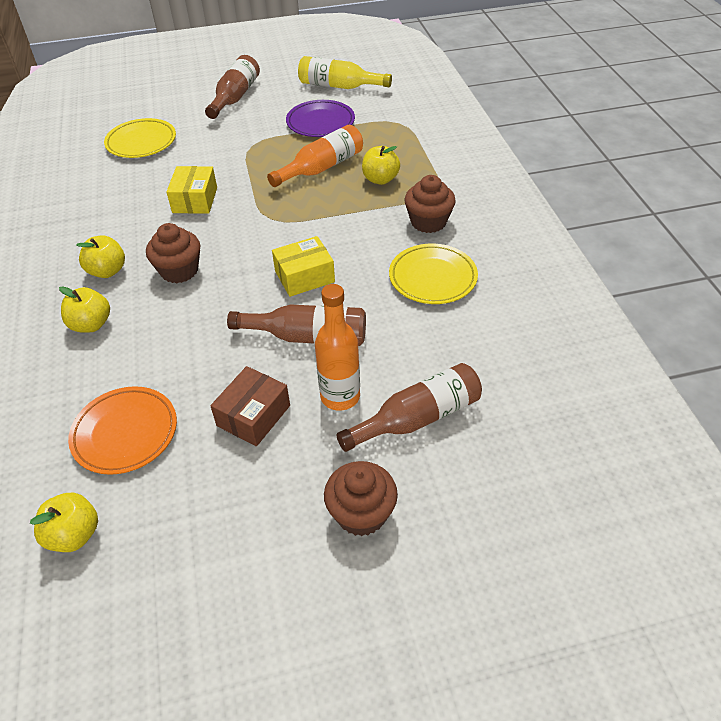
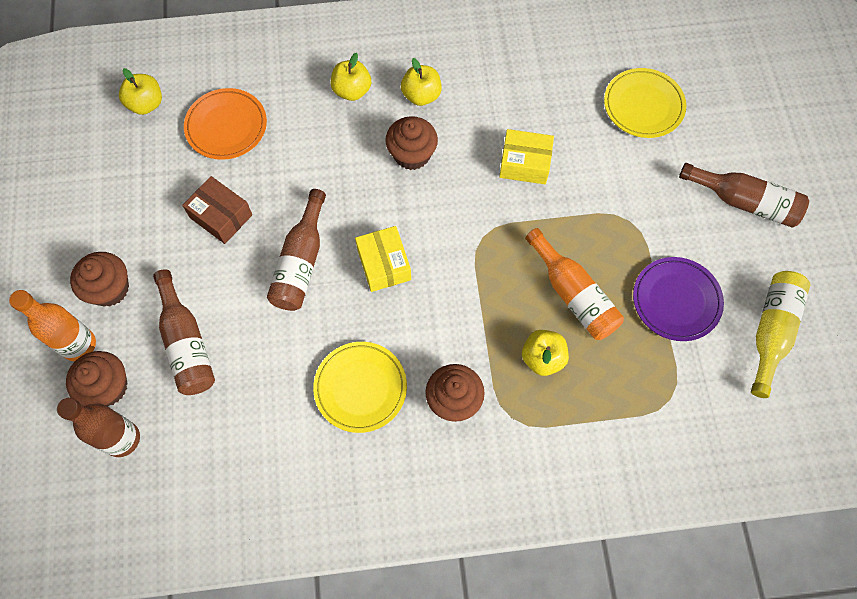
camera: 95 degrees right, 20 degrees up
(340, 396) = (225, 284): orange bottle -> orange bottle (79, 345)
(488, 485) = (107, 387): none -> brown cupcake
(542, 456) = (122, 439): none -> brown bottle

